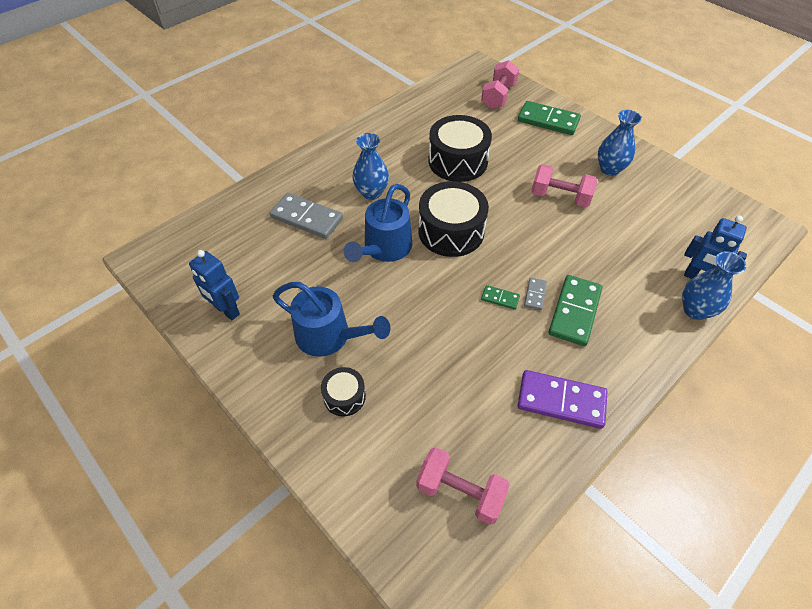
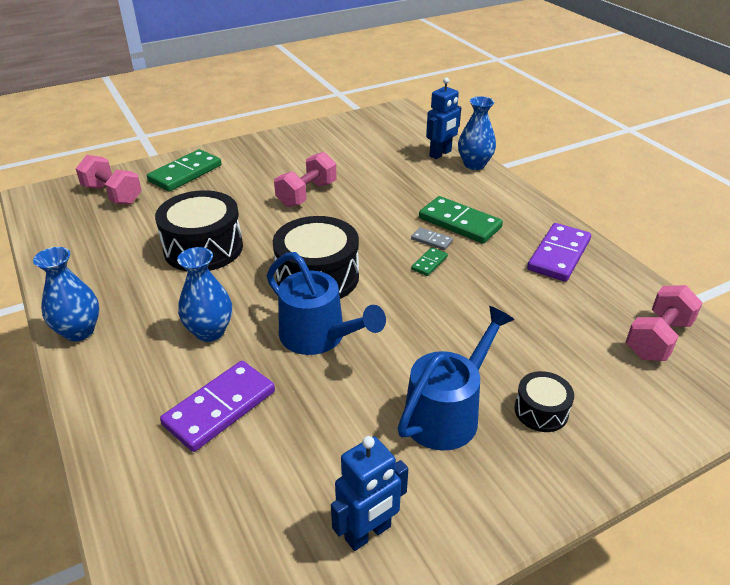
camera: 75 degrees left, 15 degrees down
(307, 218) = (219, 408): grey domino -> purple domino
(609, 169) = (285, 158): blue vase -> blue vase (79, 331)

